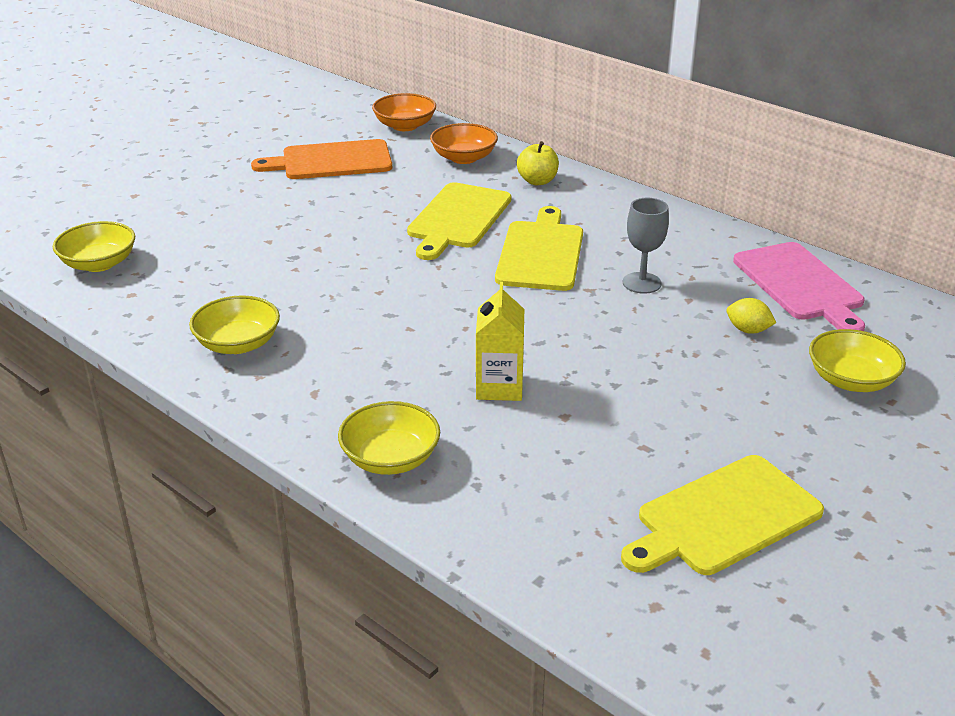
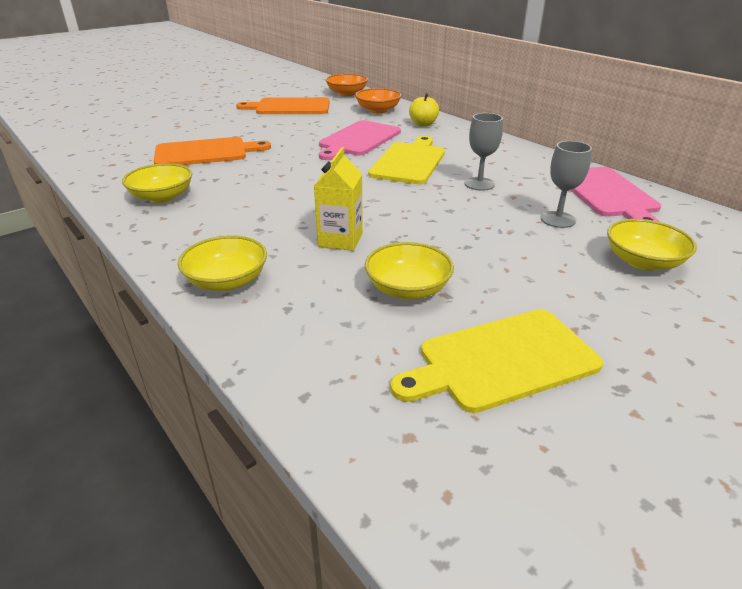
camera: 10 degrees right, 0 degrees up
(99, 263) = (104, 147): yellow bowl -> yellow bowl (408, 289)
(253, 261) = (205, 152): none -> orange cutting board
(458, 218) = (358, 140): yellow cutting board -> pink cutting board
(748, 330) = (557, 219): yellow lemon -> grey goblet

